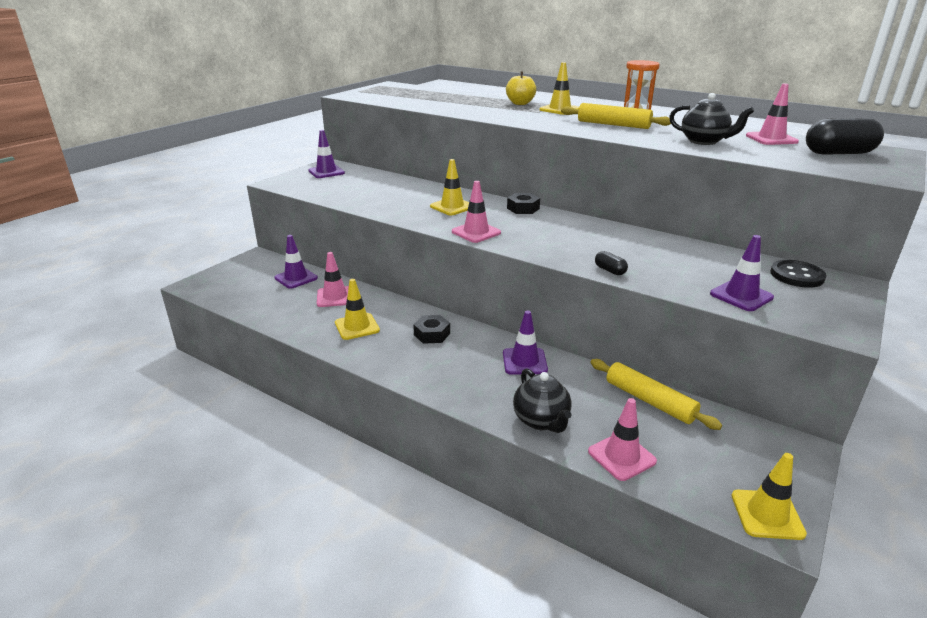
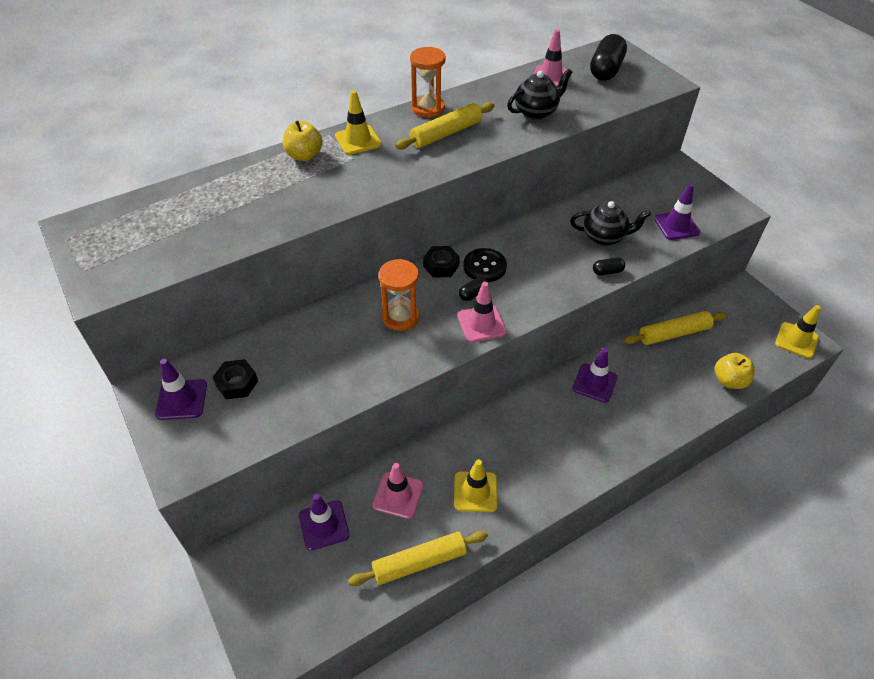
camera: 65 degrees left, 20 degrees up
(281, 318) = (419, 562): none -> yellow rolling pin
(432, 334) = (520, 432): black nut -> black nut (237, 383)
(452, 207) = (400, 317): yellow traffic cone -> orange hourglass
(506, 224) = (473, 294): none -> black capsule
(541, 421) = (677, 407): black teapot -> black teapot (604, 237)
(621, 456) = (729, 381): pink traffic cone -> yellow apple
(797, 275) = (657, 183): black button -> black button (484, 266)

